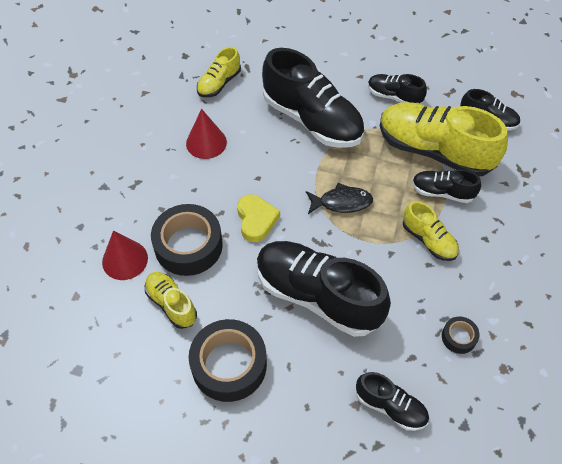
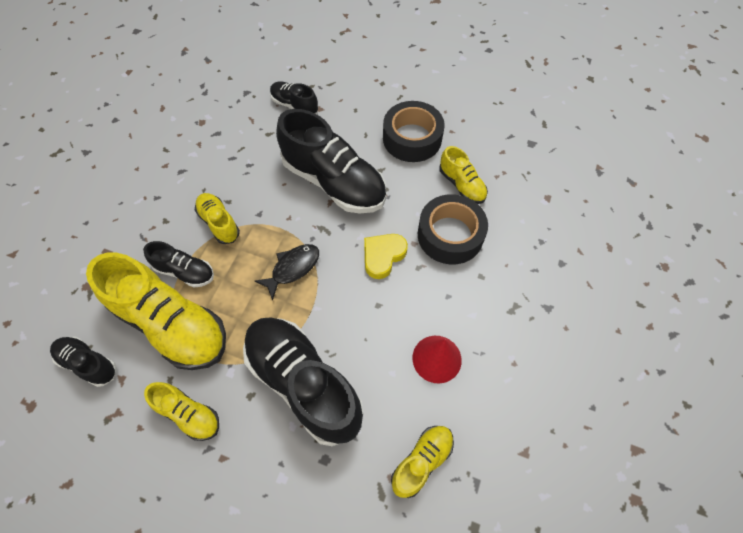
camera: 175 degrees left, 5 degrees up
(125, 260) = (509, 226): red cone -> none
(256, 220) = (383, 256): yellow heart -> yellow heart turned 45 degrees clockwise
(342, 202) = (293, 268): black fish -> black fish turned 135 degrees clockwise
(394, 96) = (189, 414): black shoe -> yellow shoe
(458, 337) = (226, 144): black tape -> none

